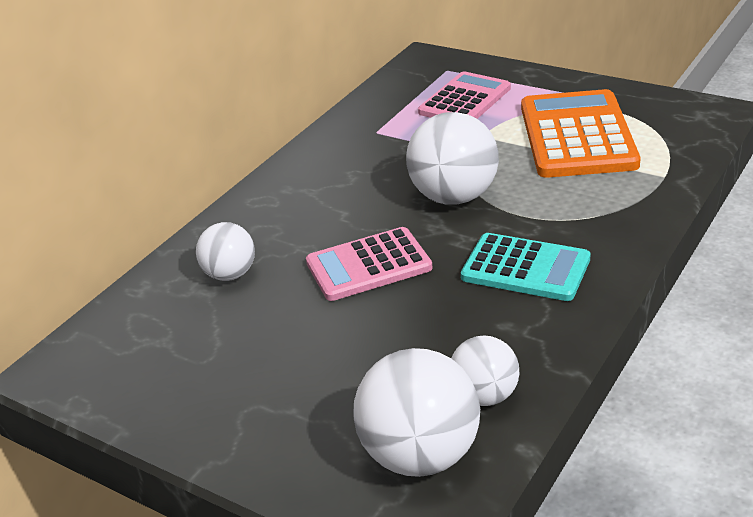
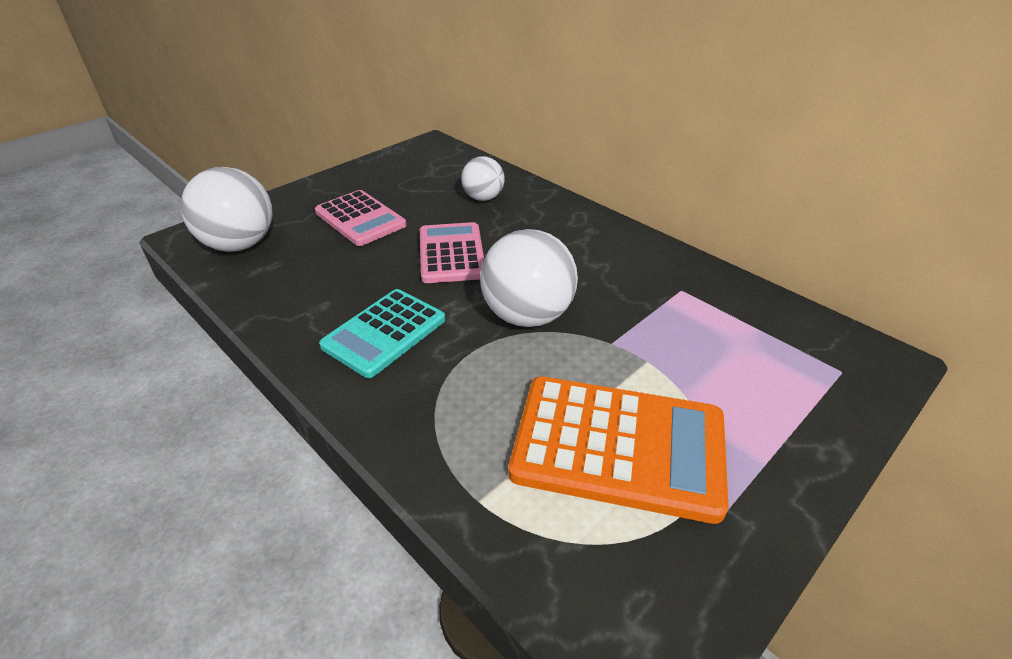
camera: 100 degrees right, 5 degrees up
(465, 100) = (744, 367): pink calculator -> pink calculator (360, 219)
(485, 396) = (261, 278): white ball -> none

